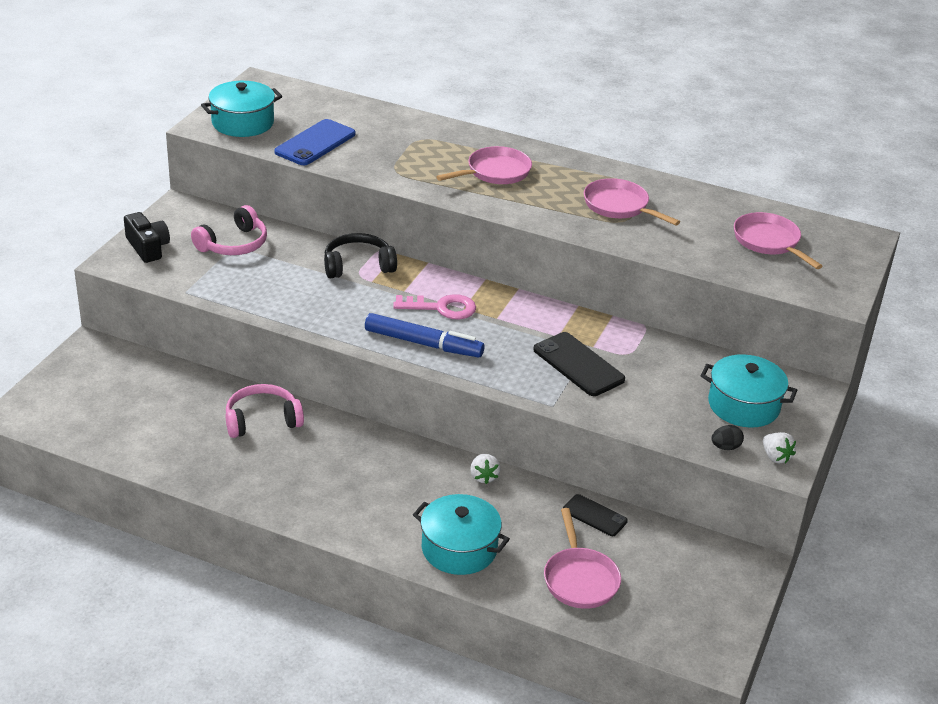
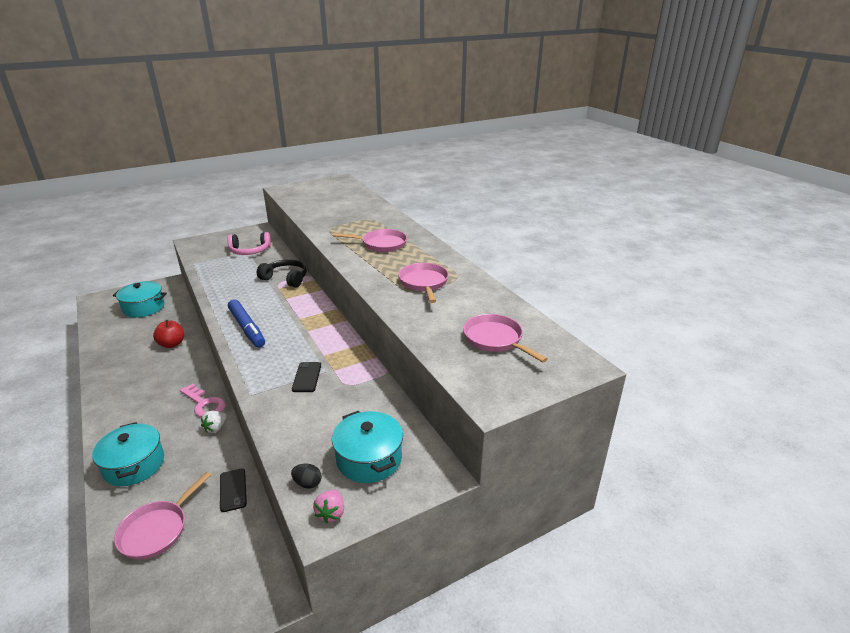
camera: 40 degrees right, 5 degrees down
(148, 247) = (214, 240): black camera -> none
(243, 123) = (300, 192): turquoise pot -> turquoise pot (144, 308)
(262, 420) = (172, 344): pink headphones -> red apple
(315, 143) = (316, 207): blue phone -> none
(442, 308) = (288, 314): pink key -> pink key (204, 404)
(578, 365) = (307, 377): black phone -> black phone, size x0.62
(769, 242) = (495, 339): pink pan -> pink pan turned 45 degrees counterclockwise
(775, 457) = (331, 513): white strawberry -> pink strawberry

